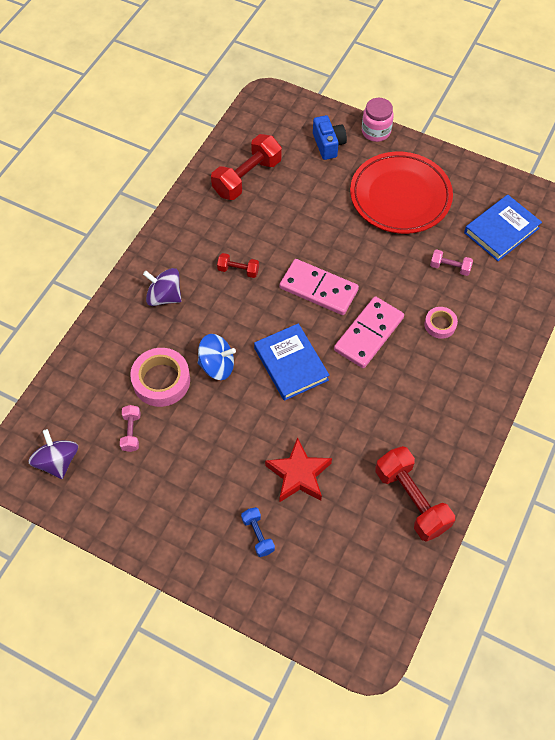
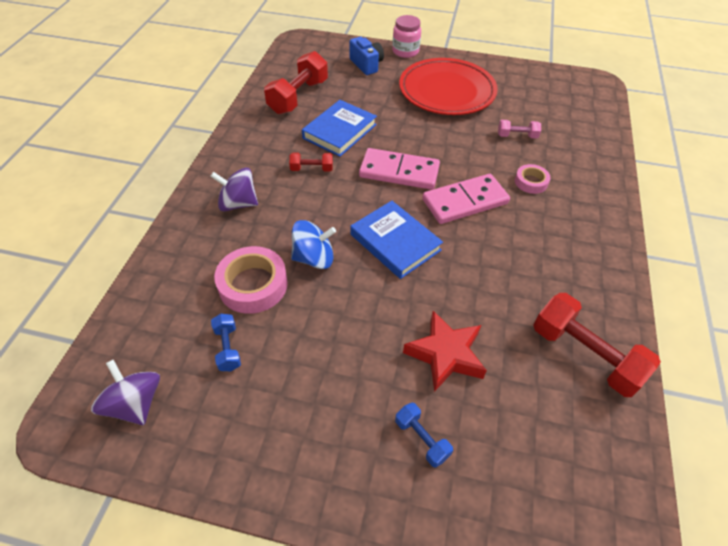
camera: 15 degrees left, 10 degrees down
(131, 432) = (228, 348): pink dumbbell -> blue dumbbell
(368, 334) = (465, 201): pink domino -> pink domino turned 45 degrees clockwise
(501, 230) = (548, 103): blue book -> blue book (339, 131)

